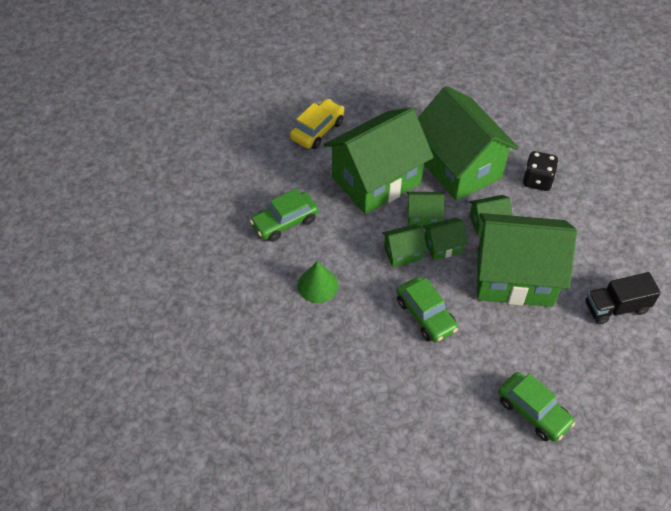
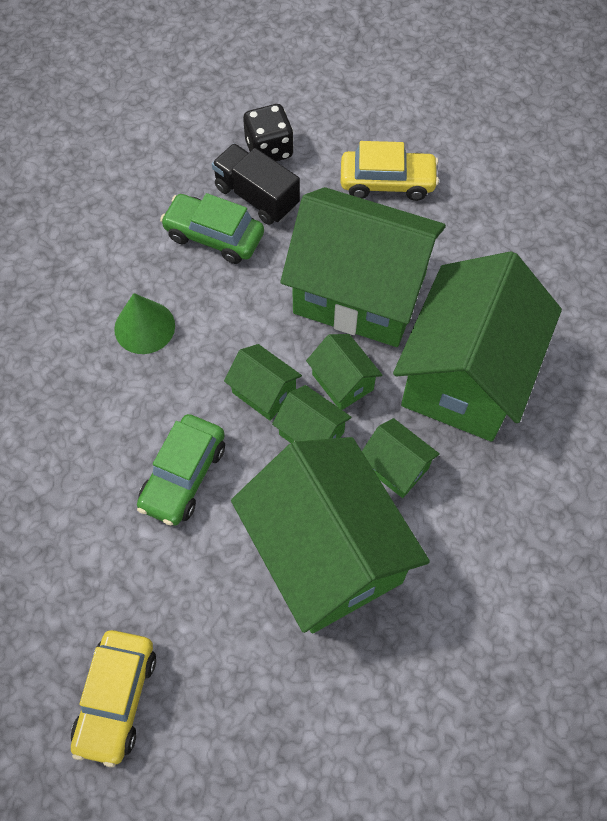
camera: 55 degrees right, 10 degrees up
(533, 412) = (116, 698): green car -> yellow car
(537, 180) = (526, 491): black dice -> black dice (269, 149)
(616, 307) = (374, 726): black truck -> black truck (256, 196)

